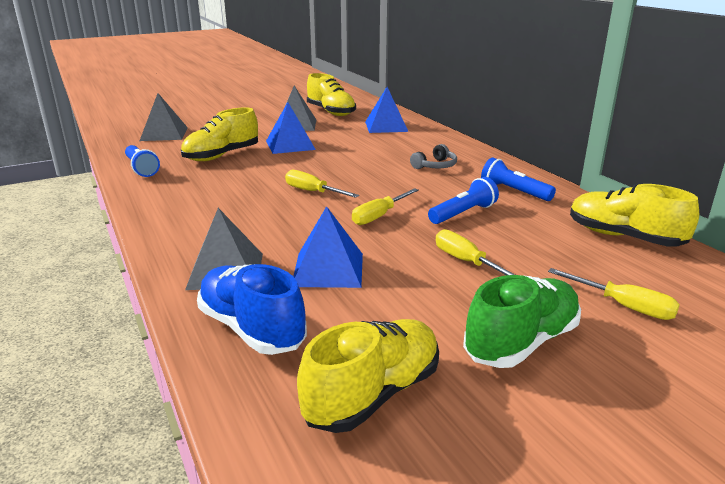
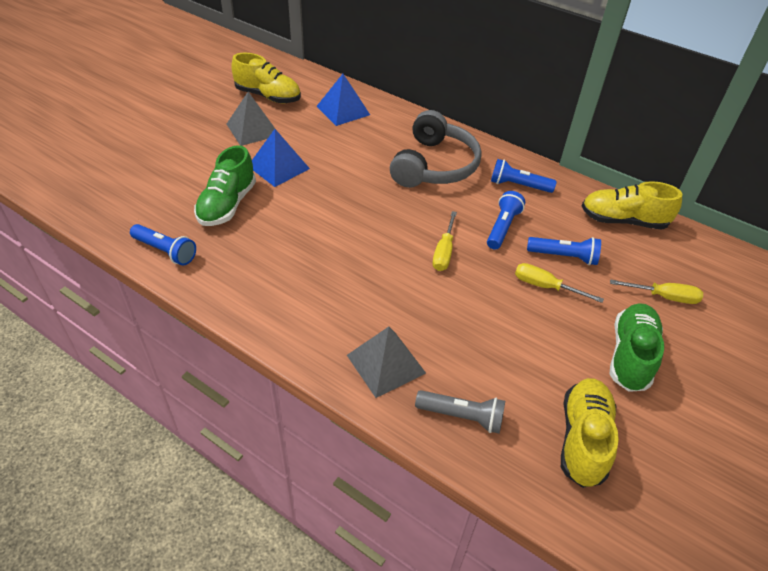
camera: 30 degrees left, 20 degrees up
(164, 134) = (124, 182): grey pyramid -> none
(222, 156) = (227, 205): yellow shoe -> green shoe
(252, 329) = (462, 416): blue shoe -> grey flashlight
(313, 192) = (364, 236): yellow screwdriver -> none
(328, 269) = (459, 332): blue pyramid -> none
(435, 166) = (434, 165): grey headphones -> grey headphones, size x2.26
(515, 246) = (563, 256): none -> blue flashlight

